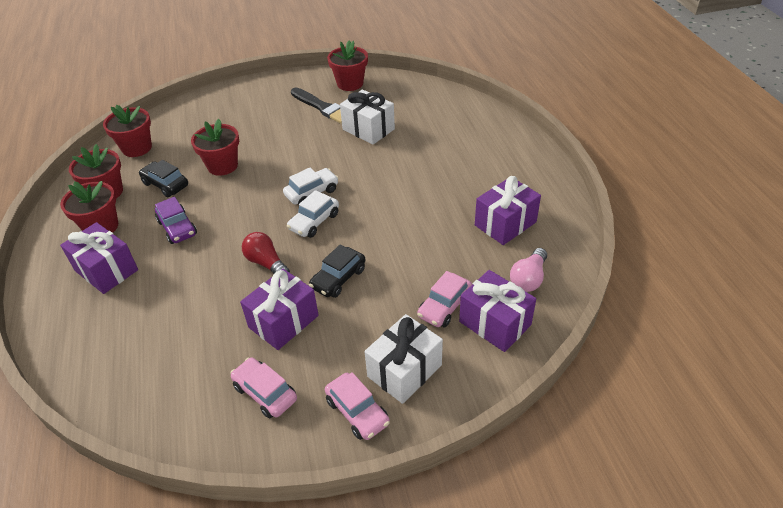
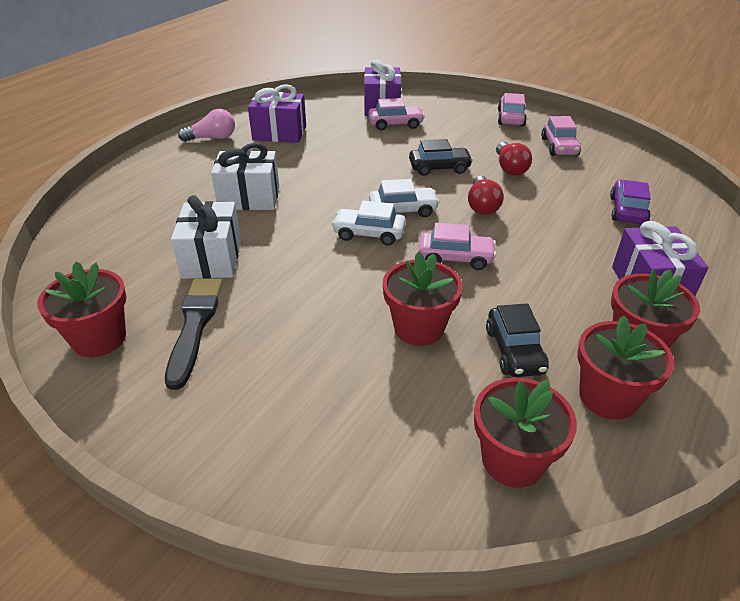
camera: 135 degrees left, 5 degrees down
(177, 228) = (540, 284): purple car -> purple car (627, 210)
(243, 211) = (455, 258): none -> pink car
(283, 321) = (510, 168): purple gift -> red light bulb
(404, 371) = (462, 117): white gift -> white gift (249, 198)
(528, 278) = (326, 109): pink light bulb -> pink light bulb (212, 138)

